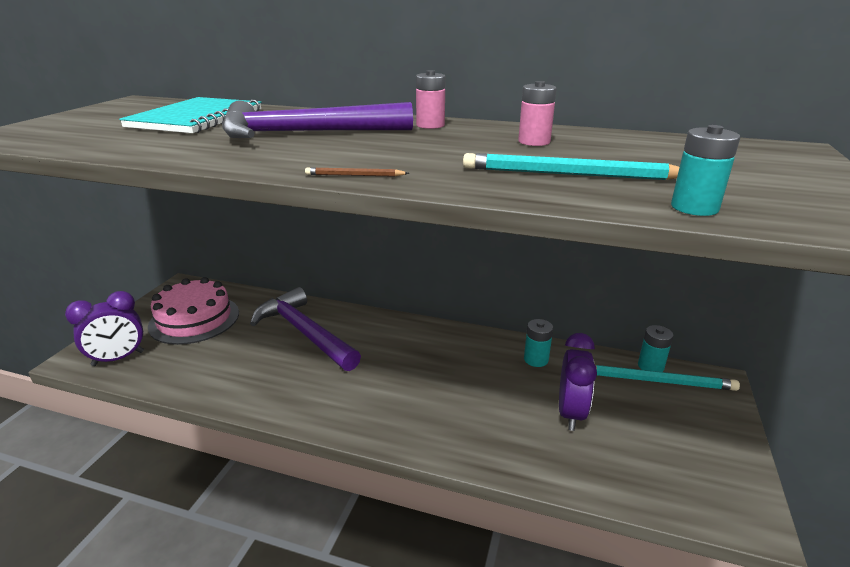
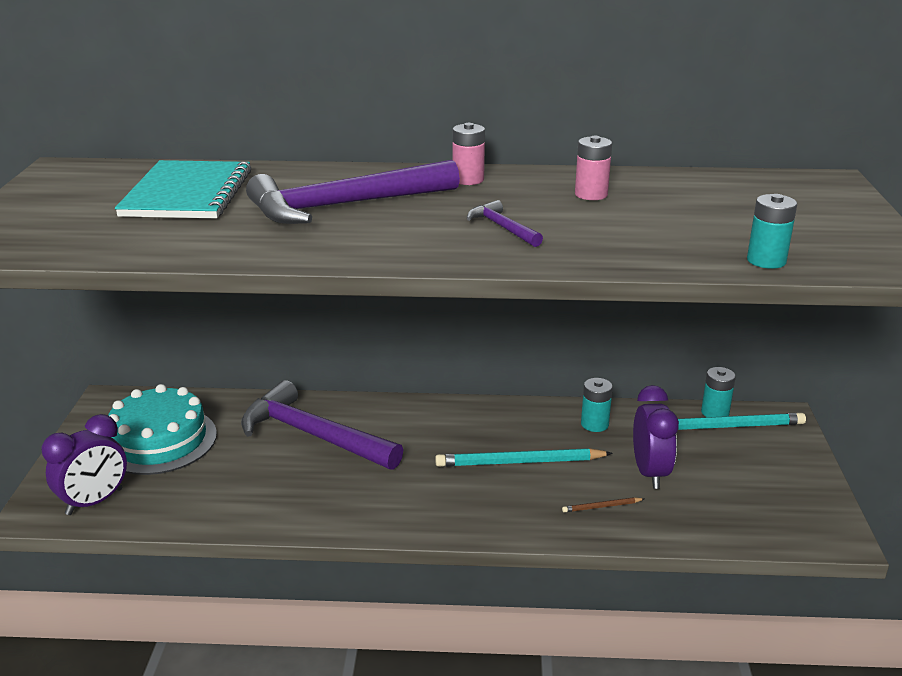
camera: 15 degrees left, 0 degrees up
(194, 319) = (159, 440): pink cake -> turquoise cake
(354, 175) = (452, 258): brown pencil -> brown pencil (601, 507)
(427, 158) = (502, 228): none -> purple hammer
(570, 174) = (649, 234): turquoise pencil -> turquoise pencil (520, 462)

